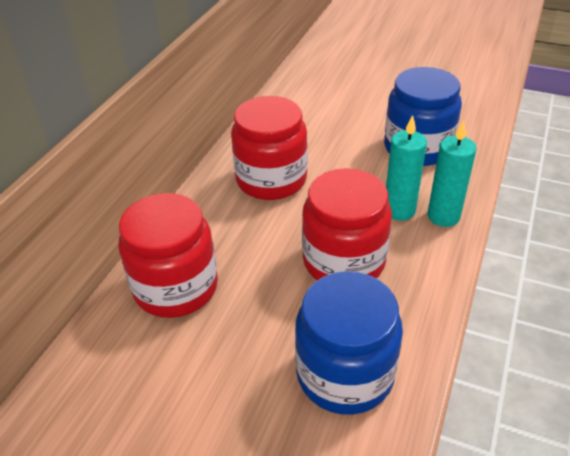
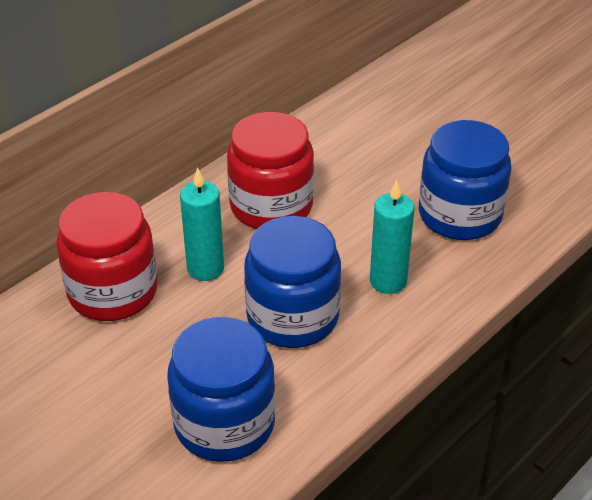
camera: 20 degrees right, 0 degrees up
(344, 261) = (292, 317): red jar -> blue jar
(443, 216) = (432, 302): turquoise candle -> turquoise candle (205, 269)

